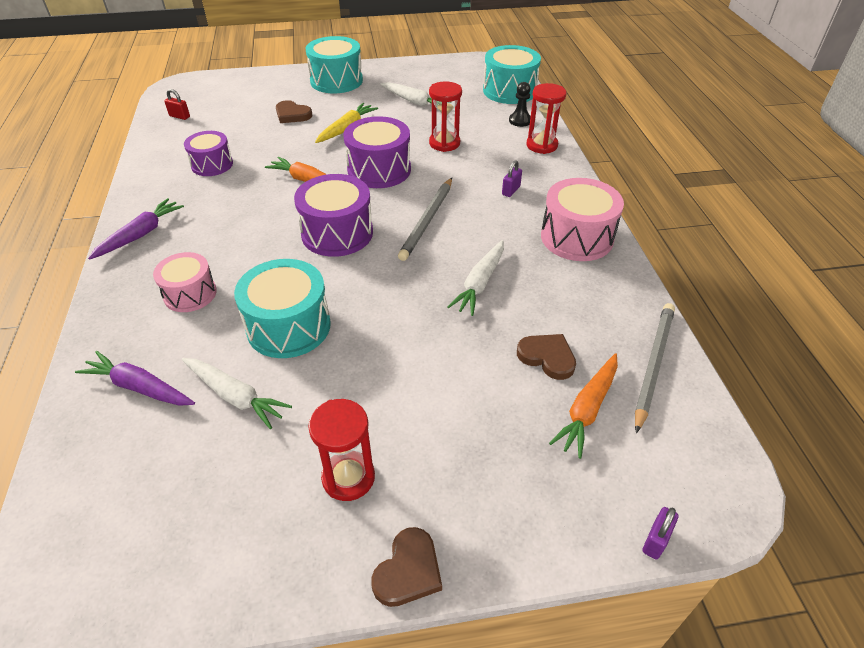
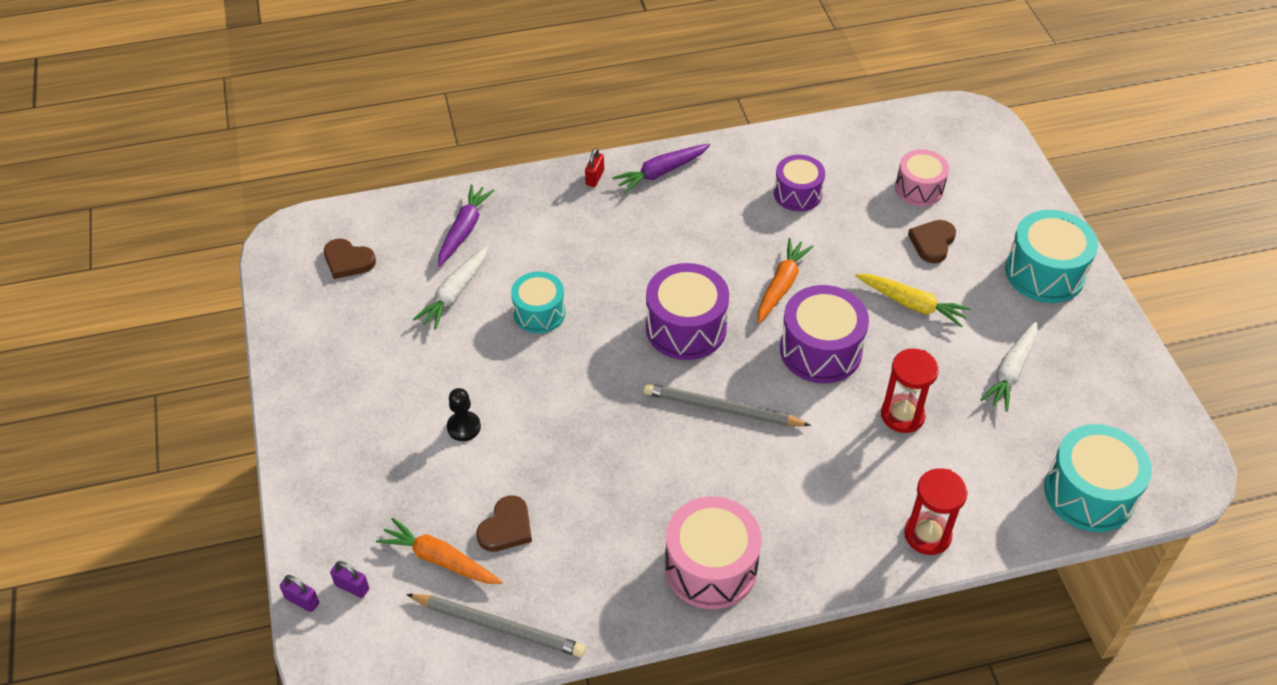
camera: 85 degrees right, 5 degrees up
(140, 235) = (661, 172): purple carrot -> purple carrot turned 120 degrees clockwise
(179, 116) = (896, 138): red padlock -> red padlock (594, 178)
(190, 294) = (578, 232): pink drum -> pink drum (919, 188)
(288, 326) = (539, 313): turquoise drum -> turquoise drum, size x0.65
(348, 477) = (372, 382): red hourglass -> none
(408, 571) = (291, 429): brown heart -> brown heart (348, 261)
(480, 283) = (614, 465): white carrot -> none
(511, 190) = (802, 495): purple padlock -> purple padlock (352, 587)
(520, 121) = (994, 507): black pawn -> black pawn (464, 427)

